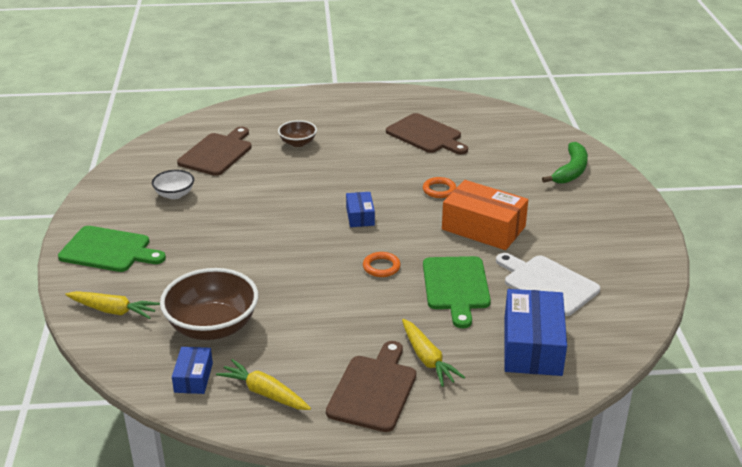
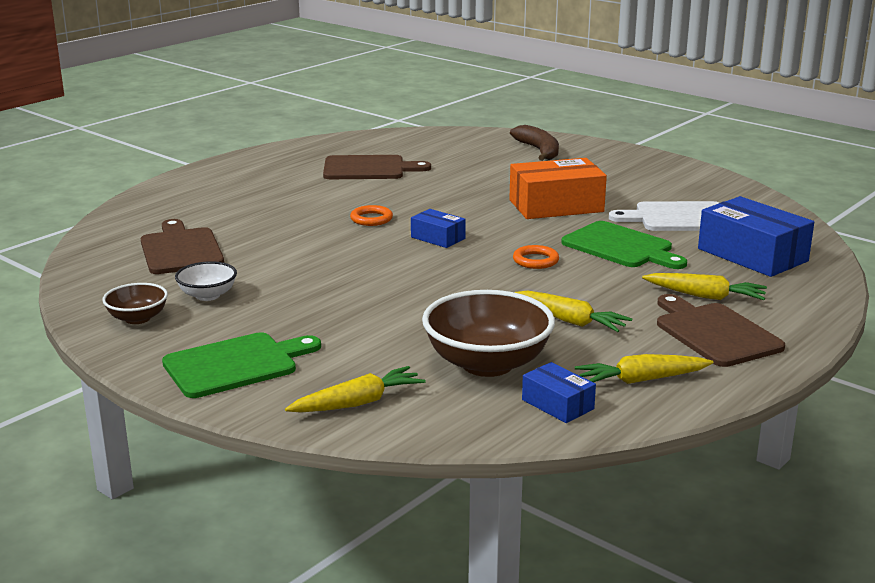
camera: 45 degrees left, 10 degrees down
(298, 143) = (254, 213): brown bowl -> brown bowl (137, 318)
(311, 325) = (570, 321): none -> yellow carrot
(439, 190) = (465, 197): orange ring -> orange ring (371, 219)
(571, 171) = (539, 151): green banana -> brown banana

